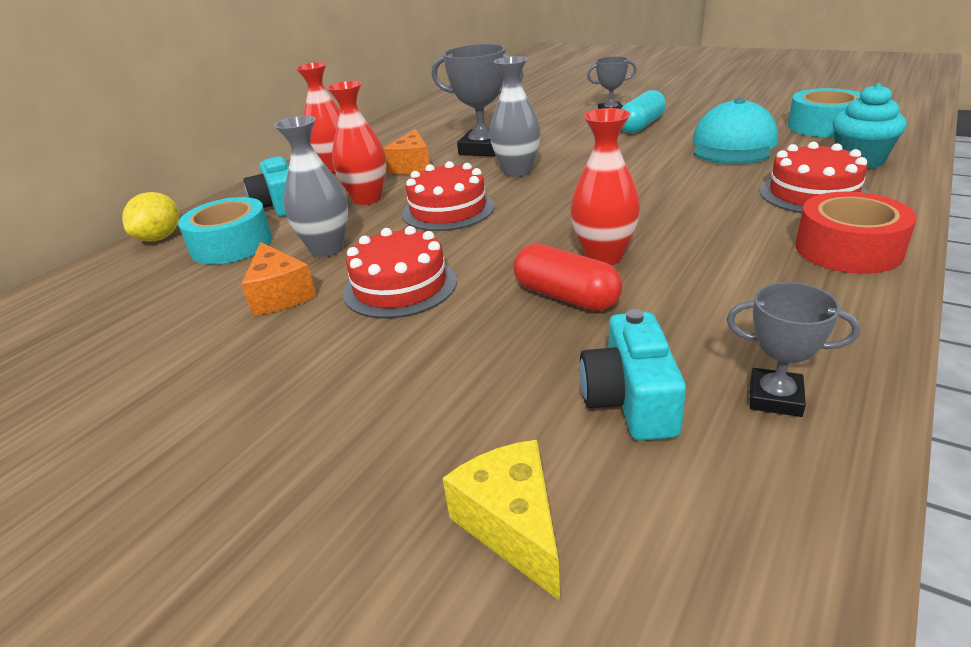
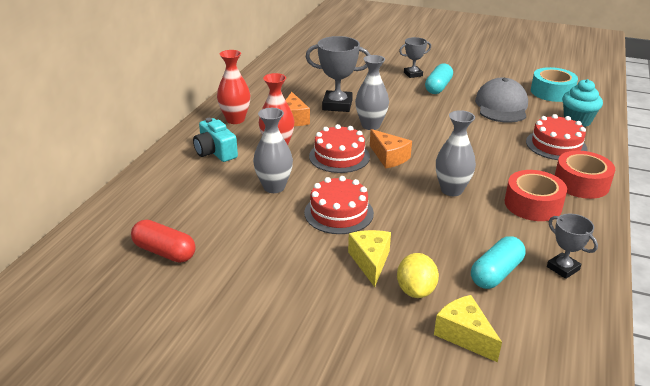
camera: 15 degrees left, 0 degrees up
(160, 238) = (143, 180): yellow lemon -> yellow lemon (416, 290)
(231, 244) = (203, 185): turquoise tape -> none
(280, 295) = (264, 221): orange cheese -> orange cheese (389, 157)
(406, 365) = (370, 262): none -> yellow cheese
(566, 296) = (440, 217): red capsule -> red capsule (164, 252)
(604, 256) = (451, 190): red vase -> grey vase
(630, 399) = (496, 273): turquoise camera -> turquoise capsule
(733, 145) = (501, 106): turquoise cap -> grey cap
(744, 281) = (533, 204): none -> red tape
(775, 398) = (563, 268): grey trophy -> grey trophy turned 45 degrees clockwise

